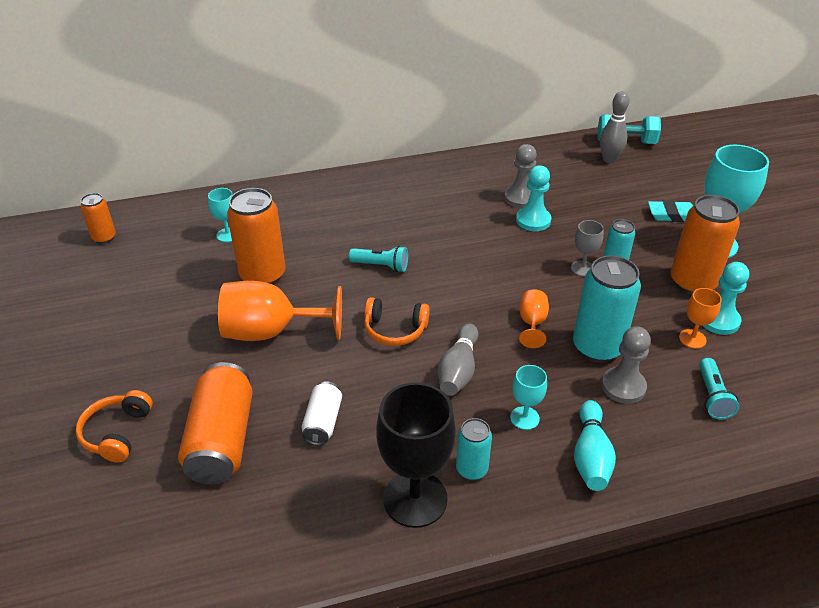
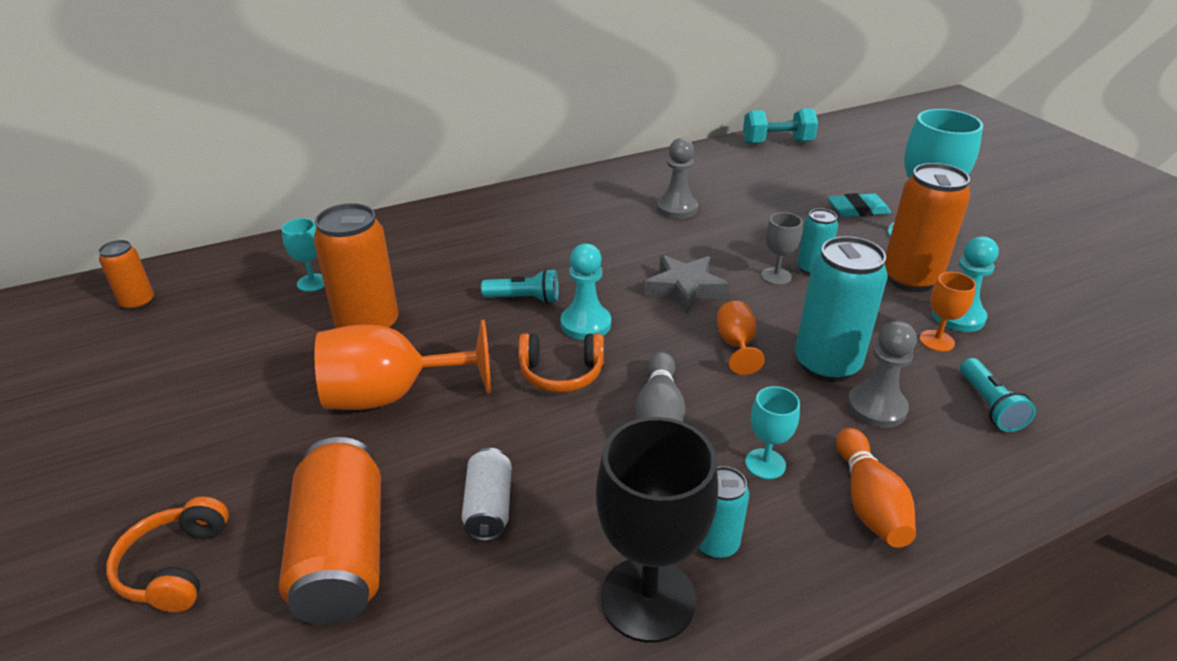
camera: 10 degrees left, 5 degrees down
(506, 271) = (685, 289): none -> grey star
(533, 220) = (699, 230): turquoise pawn -> turquoise pawn (585, 324)
(590, 456) = (868, 502): turquoise bowling pin -> orange bowling pin
(609, 159) = (765, 161): grey bowling pin -> none

